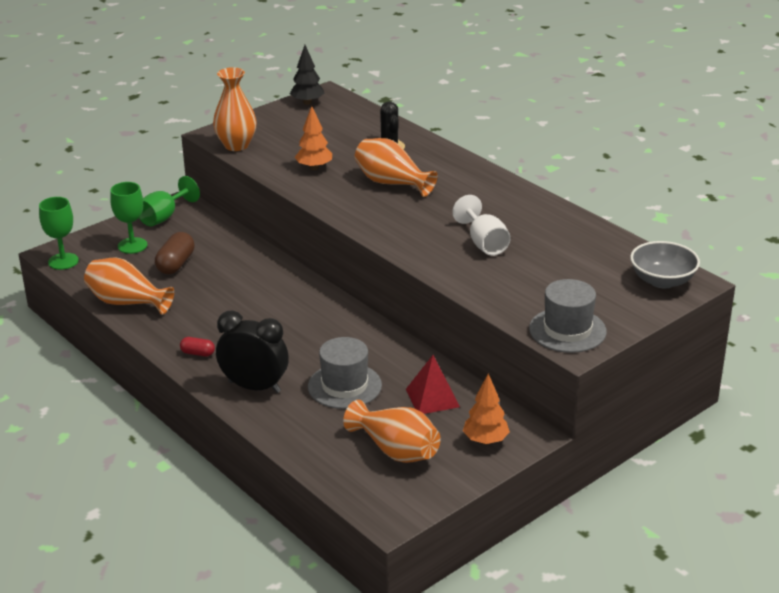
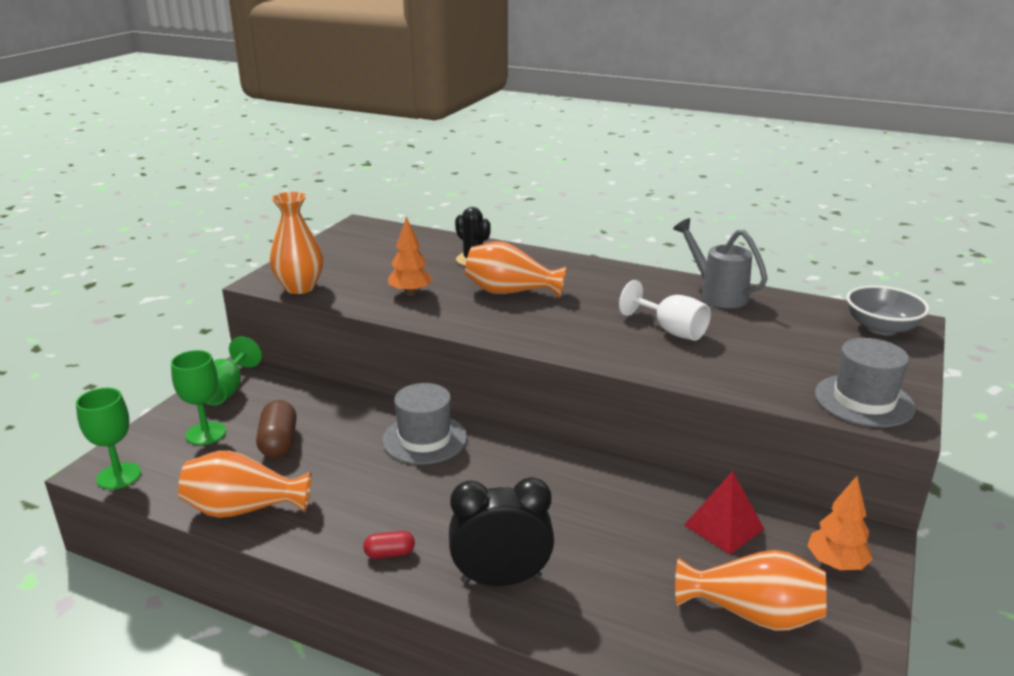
camera: 25 degrees left, 5 degrees down
(307, 102) = (346, 235): black tree -> none
(344, 386) = (611, 543): grey hat -> grey hat (424, 439)
(559, 221) = (716, 294): none -> grey watering can

